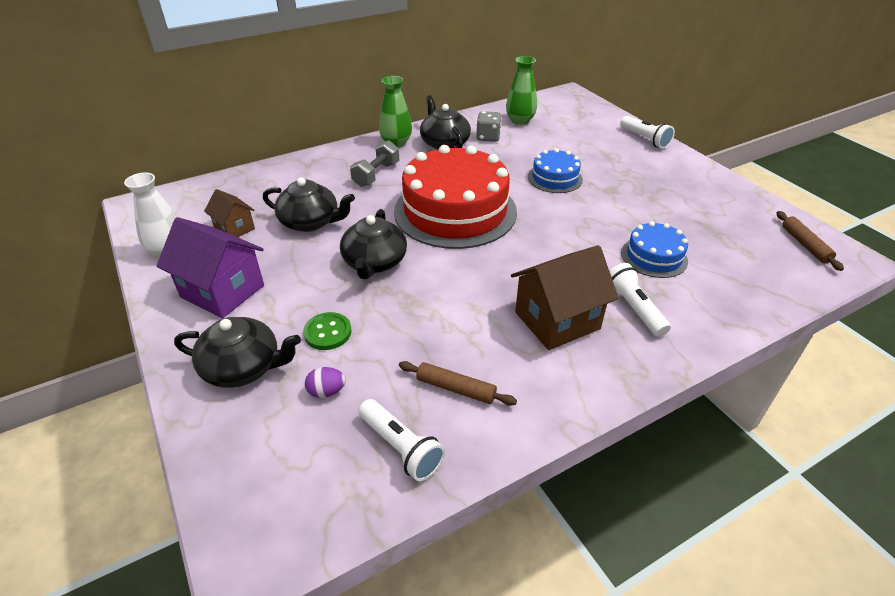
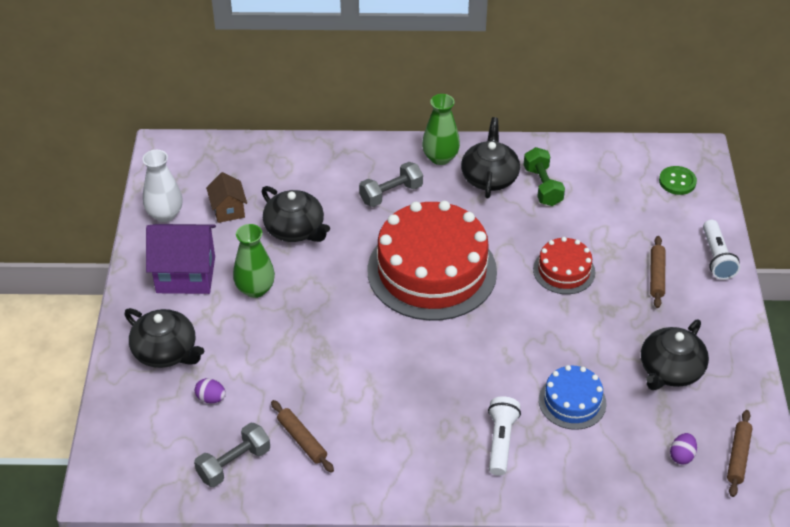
camera: 30 degrees right, 5 degrees up
(223, 291) = (186, 274): purple house -> purple house turned 60 degrees counterclockwise
(327, 332) = (241, 349): green button -> green button (677, 181)
(374, 262) = (320, 298): black teapot -> black teapot (670, 370)
(401, 447) = (234, 464): white flashlight -> grey dumbbell
(488, 137) = (542, 186): grey dice -> green dumbbell
(520, 120) = (599, 174): green vase -> green vase (255, 289)
(555, 178) = (564, 271): blue cake -> red cake
(557, 320) = (426, 422): brown house -> none
(620, 160) = (656, 276): none -> brown rolling pin
(770, 260) = (681, 456): none -> purple egg

